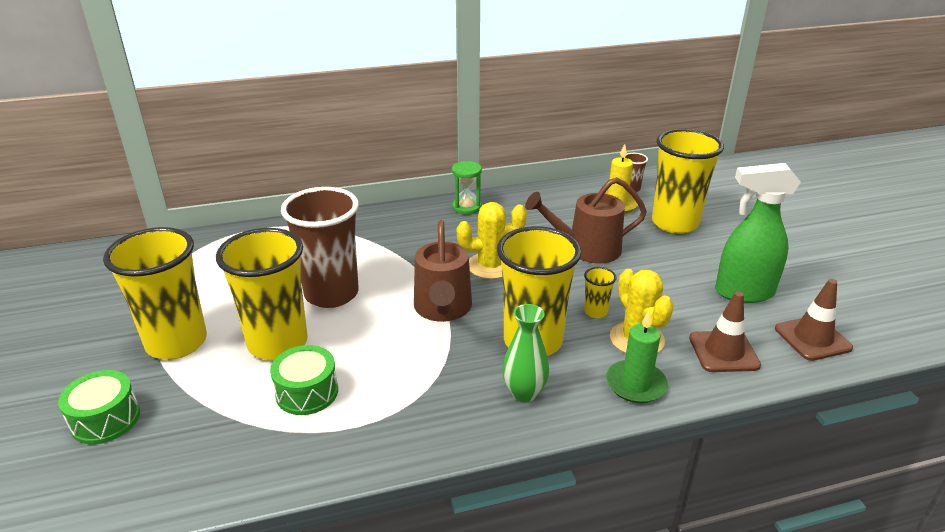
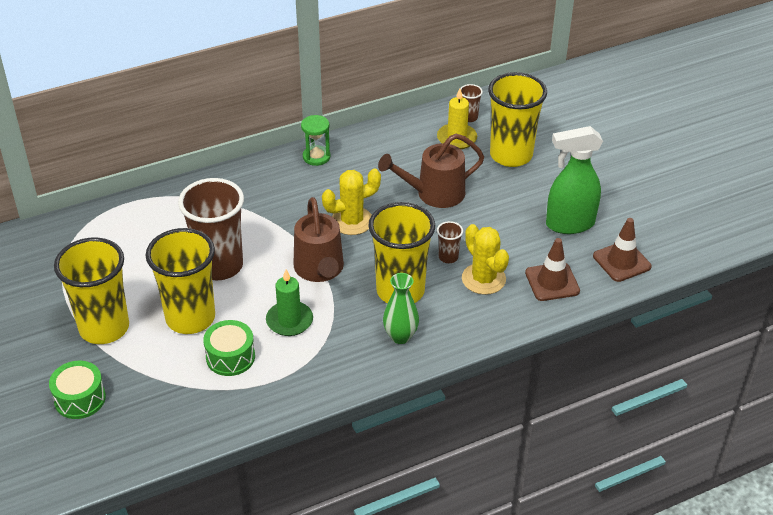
camera: 10 degrees left, 10 degrees up
(595, 312) = (448, 257): yellow cup -> brown cup
(635, 384) = (485, 318): green candle -> green candle (289, 321)

